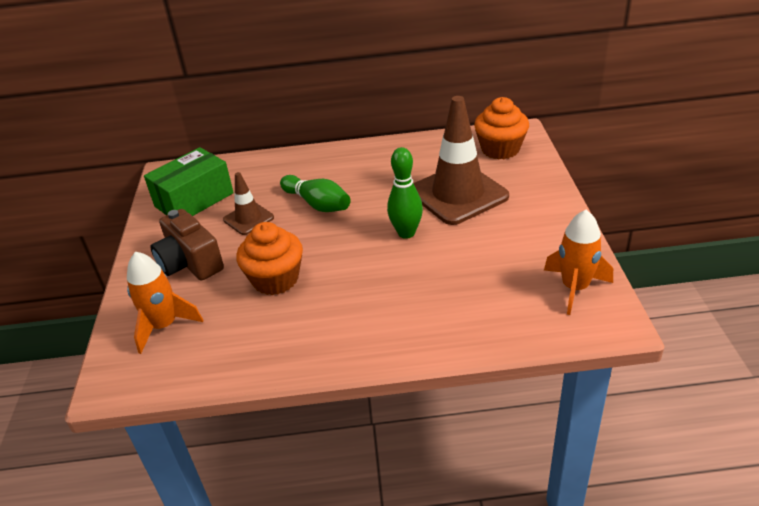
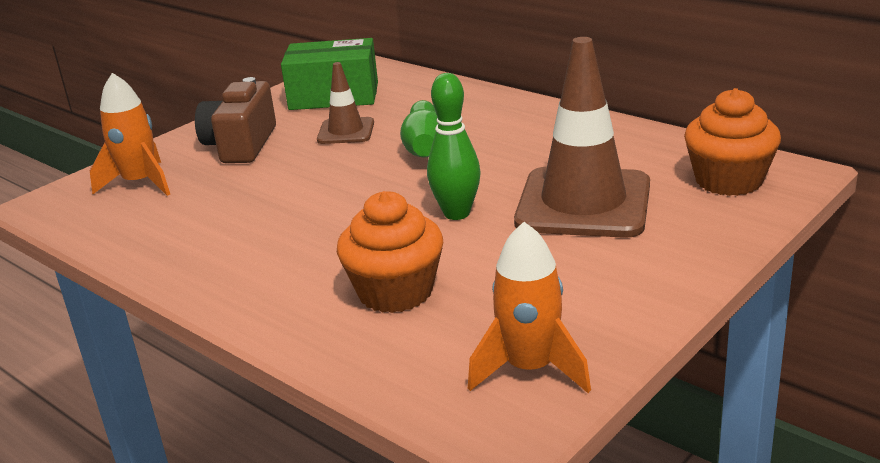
camera: 45 degrees right, 10 degrees down
(275, 279) = (274, 192): orange cupcake -> orange cupcake (395, 292)

